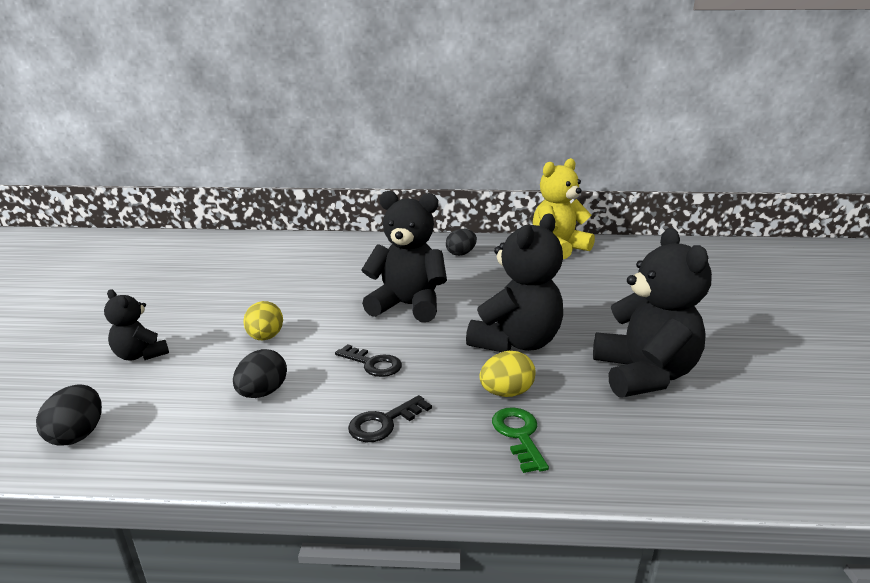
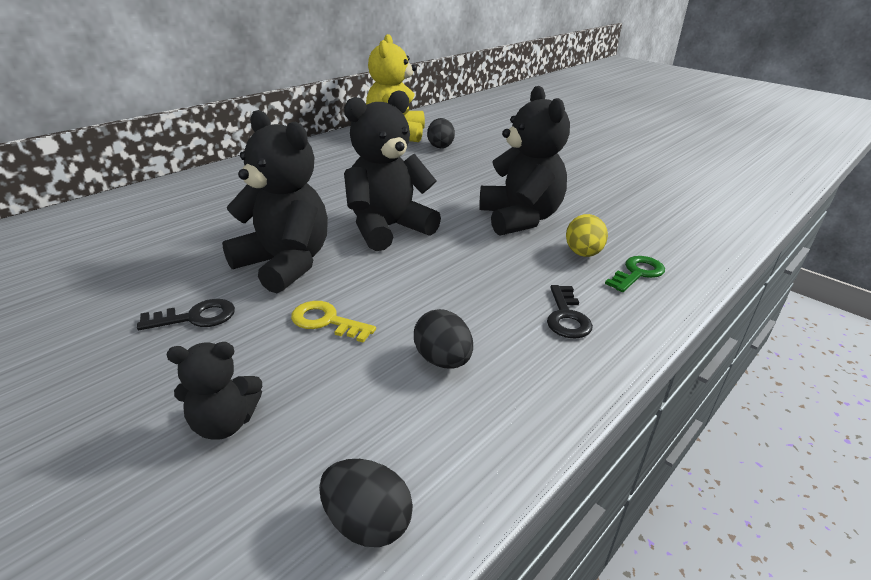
camera: 50 degrees left, 10 degrees up
(265, 338) = (326, 321): yellow egg -> yellow key
(373, 364) = (468, 285): black key -> black key (196, 317)
(461, 254) = (328, 165): black egg -> black egg (440, 146)
(518, 434) = (637, 273): green key -> green key turned 105 degrees clockwise
(643, 375) = (615, 204): black teddy bear -> black teddy bear (285, 264)

